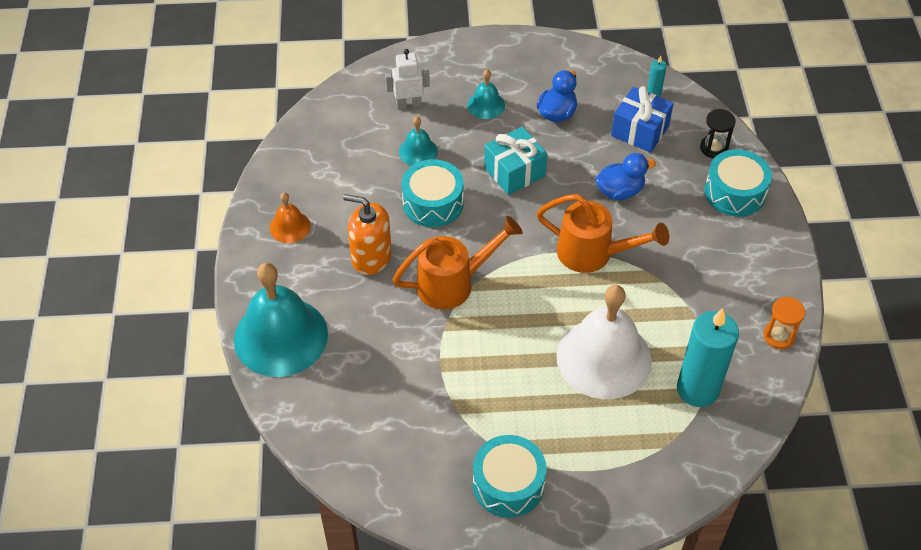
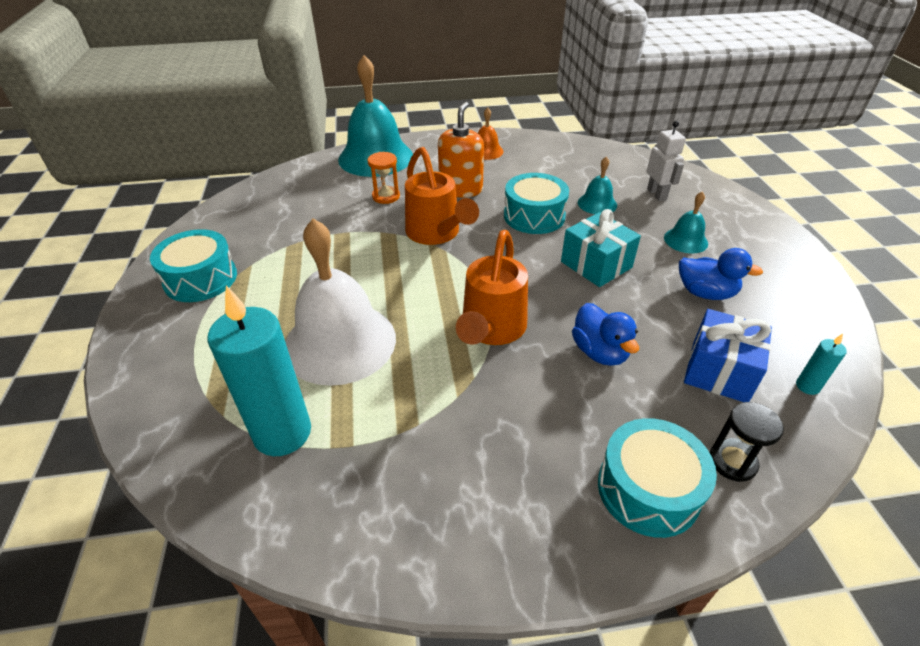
camera: 85 degrees right, 10 degrees down
(779, 336) = (364, 543): orange hourglass -> orange hourglass (386, 196)

